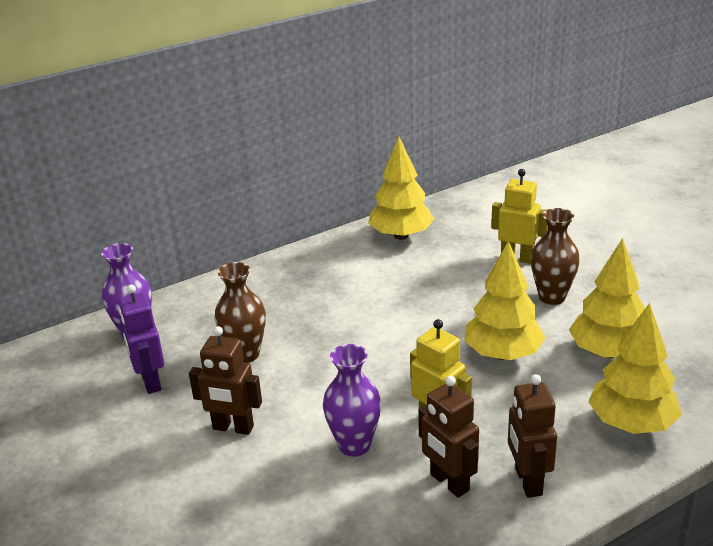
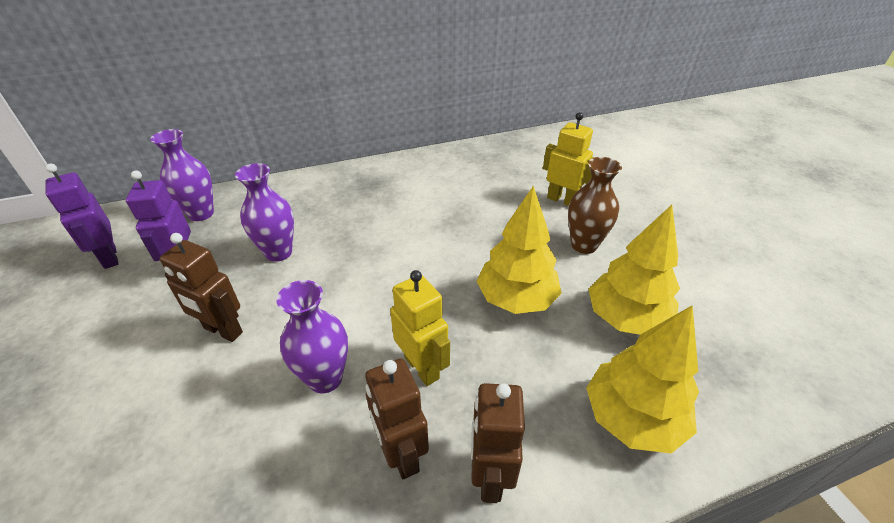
camera: 10 degrees right, 10 degrees up
(64, 389) = (109, 257): none -> purple robot
(245, 354) = (278, 252): brown vase -> purple vase
(401, 235) = (466, 163): yellow tree -> none

